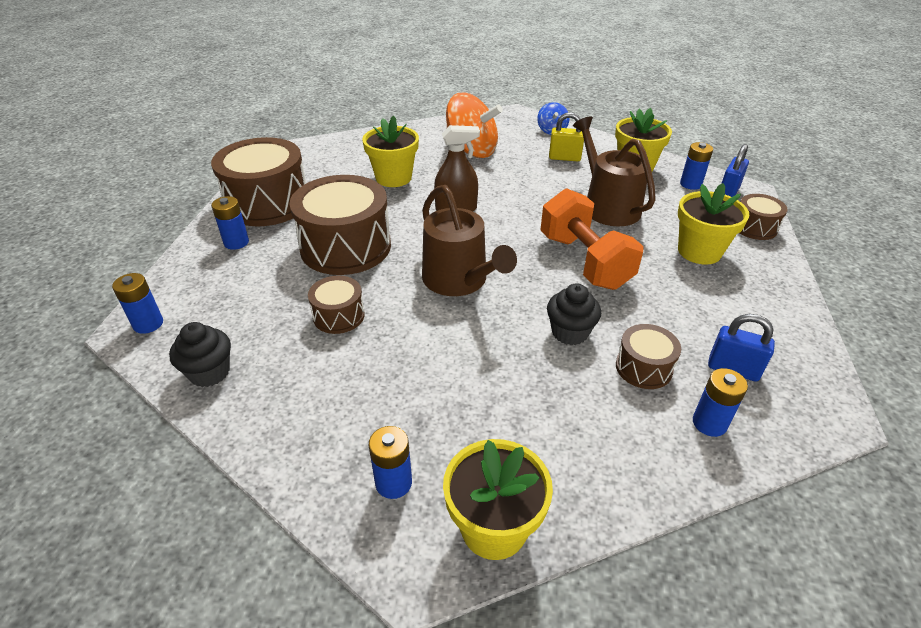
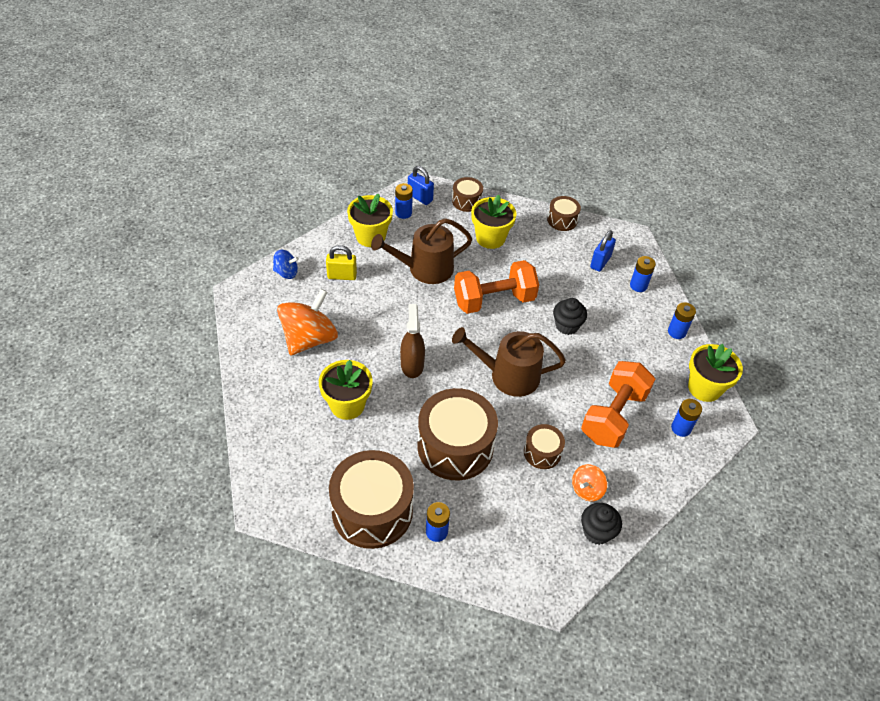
camera: 85 degrees left, 10 degrees up
(148, 324) = (543, 584): blue battery -> blue battery (676, 332)
(277, 361) = (587, 489): none -> orange spinning top
(408, 389) = (613, 416): none -> orange dumbbell
(459, 280) = (508, 375): brown watering can -> brown watering can turned 150 degrees counterclockwise
(564, 158) = (342, 276): yellow padlock -> yellow padlock turned 75 degrees clockwise
(643, 368) = (598, 299): brown drum -> brown drum (562, 220)

